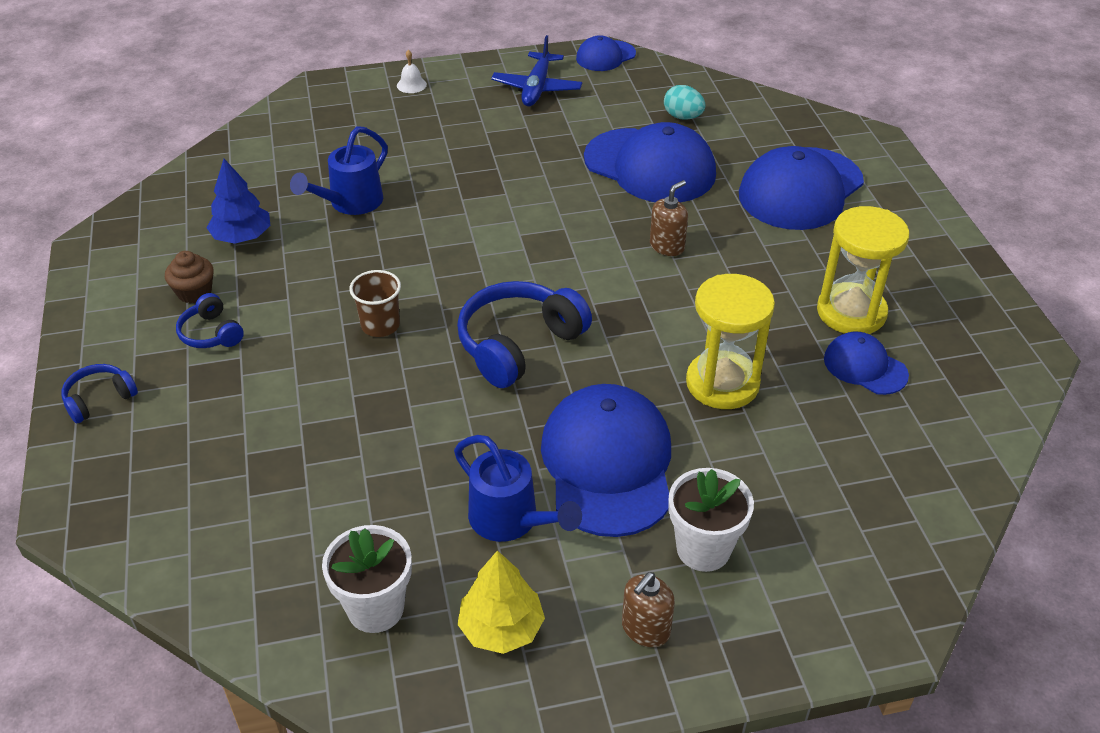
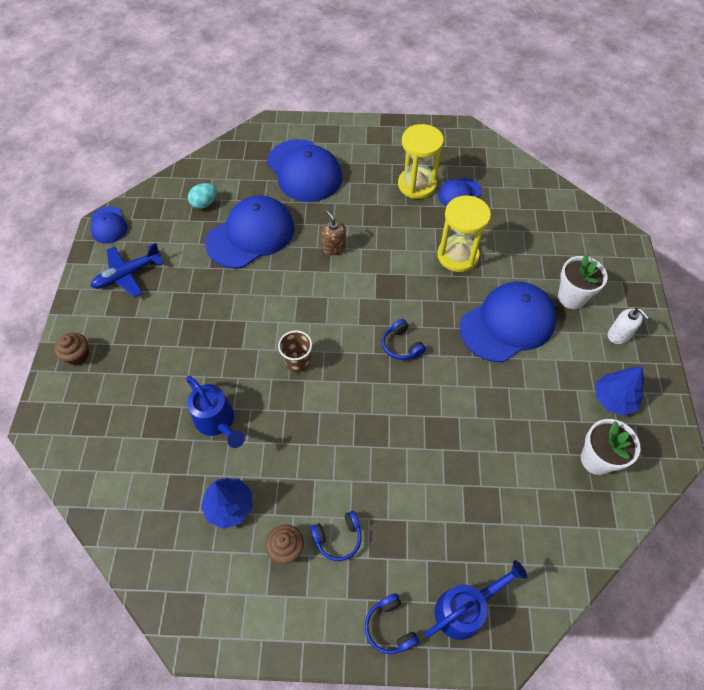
camera: 75 degrees left, 15 degrees up
(380, 325) = (361, 422): brown cup -> brown cup (297, 362)
(411, 85) = (77, 355): white bell -> brown cupcake
(501, 628) = (614, 399): yellow tree -> blue tree
(511, 521) = (542, 379): blue watering can -> blue watering can (465, 608)
(518, 344) = (401, 345): blue headphones -> blue headphones, size x0.53
(537, 88) = (127, 275): blue plane -> blue plane turned 120 degrees clockwise
(608, 464) = (508, 323): blue cap -> blue cap turned 135 degrees clockwise
(645, 629) = (618, 335): brown soap dispenser -> white soap dispenser

